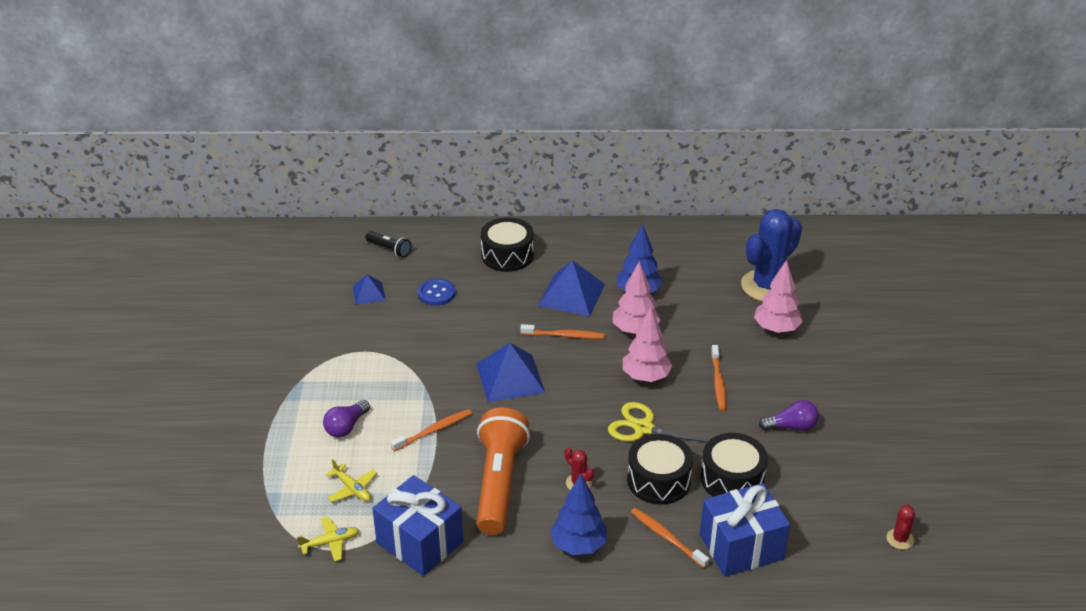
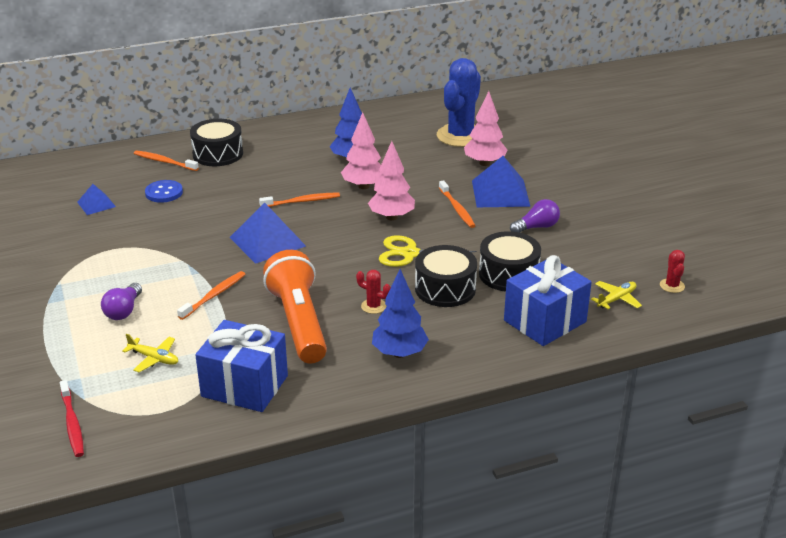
camera: 20 degrees left, 5 degrees down
(257, 541) = (72, 424): none -> red toothbrush
(330, 543) = (152, 407): yellow plane -> yellow plane (616, 299)
(389, 249) = (101, 168): black flashlight -> none
(571, 294) = (292, 171): blue pyramid -> blue pyramid (500, 193)
(666, 537) = (476, 329): orange toothbrush -> orange toothbrush (164, 162)

